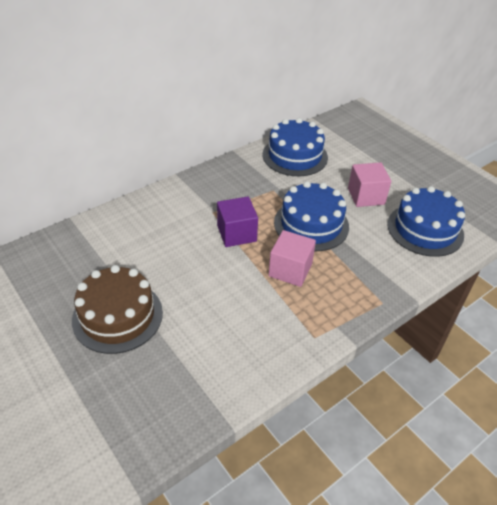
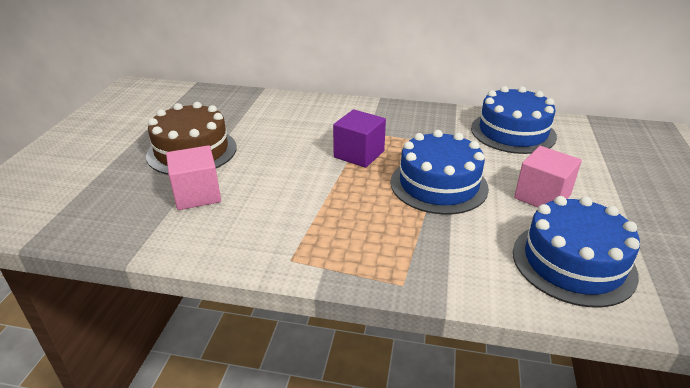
camera: 50 degrees right, 10 degrees down
(290, 270) = (358, 202): pink cube -> pink cube (197, 194)

